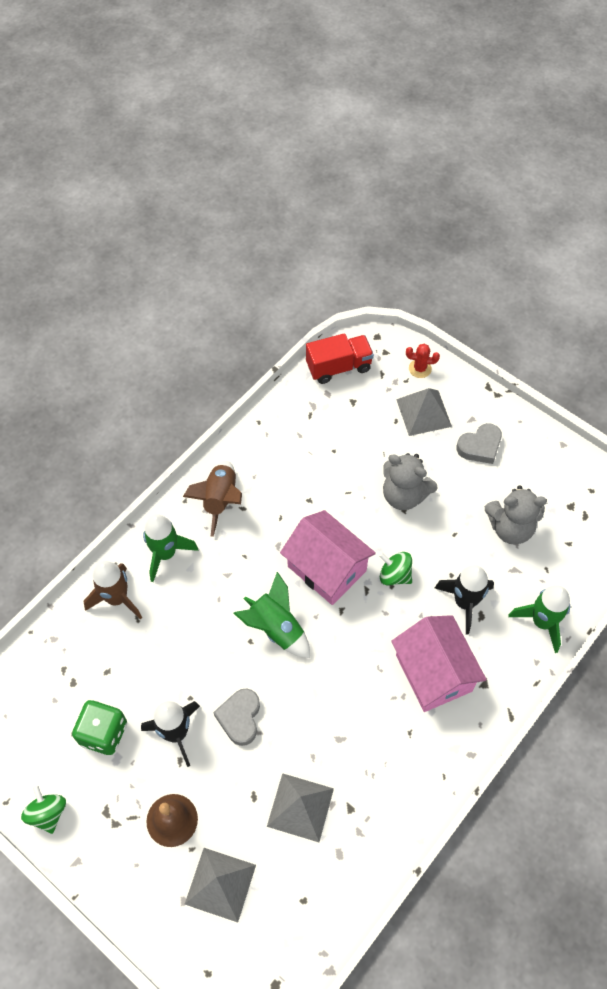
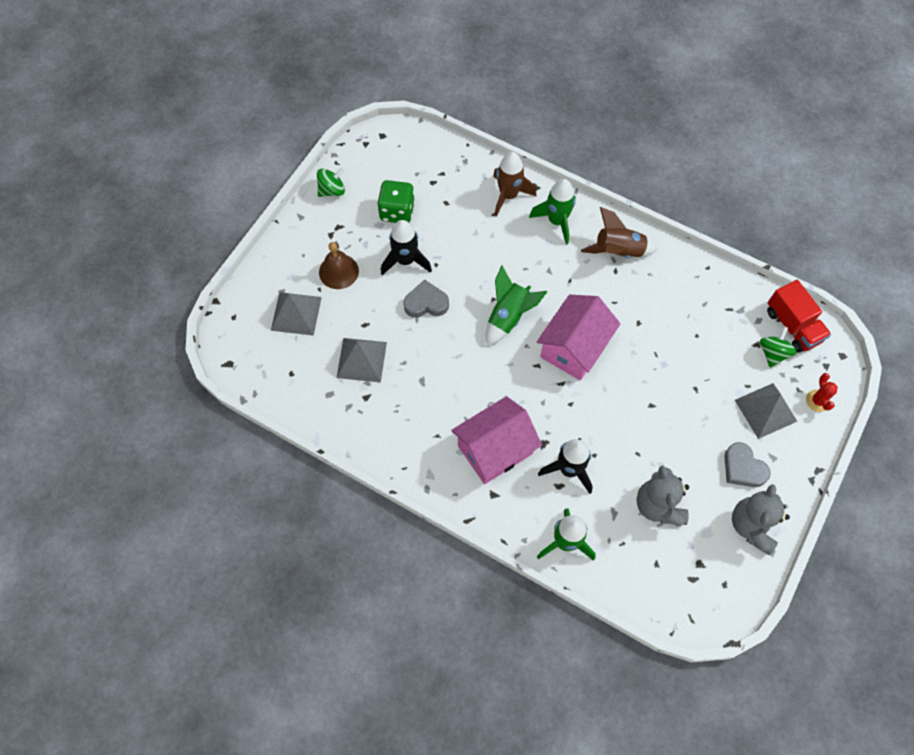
camera: 80 degrees right, 5 degrees up
(394, 575) = (581, 405): green spinning top -> green spinning top (773, 353)
(404, 495) = (667, 403): grey teddy bear -> grey teddy bear (752, 526)

